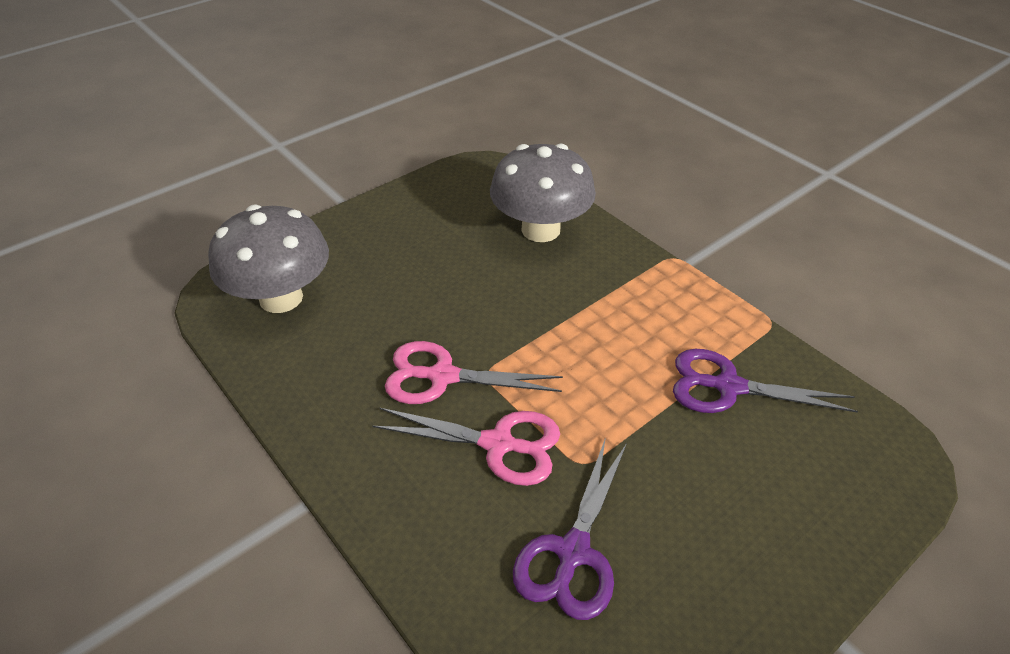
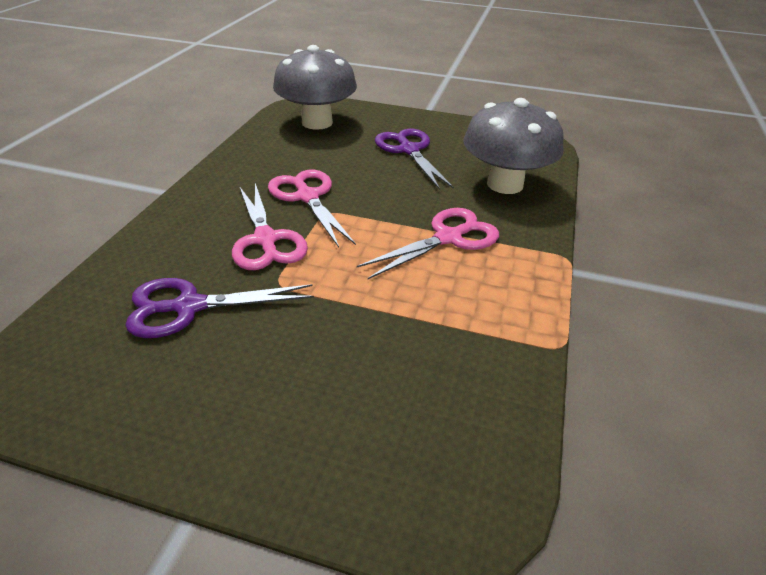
camera: 55 degrees right, 5 degrees down
(596, 310) = (448, 238): none -> pink scissors
(728, 386) = (440, 340): purple scissors -> purple scissors (409, 150)

